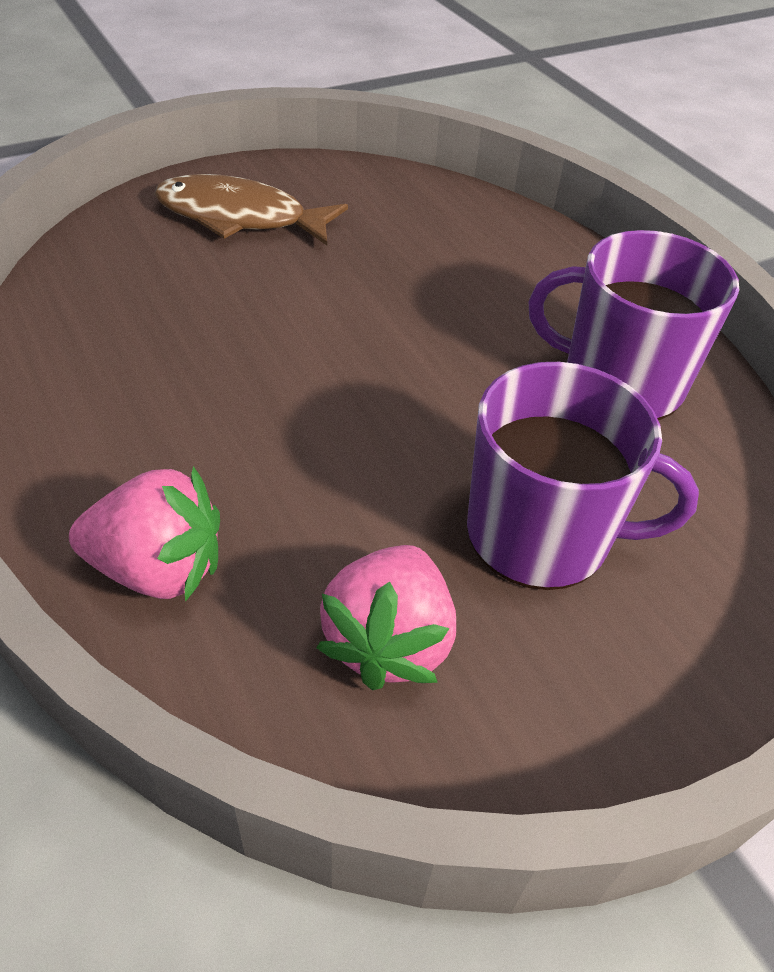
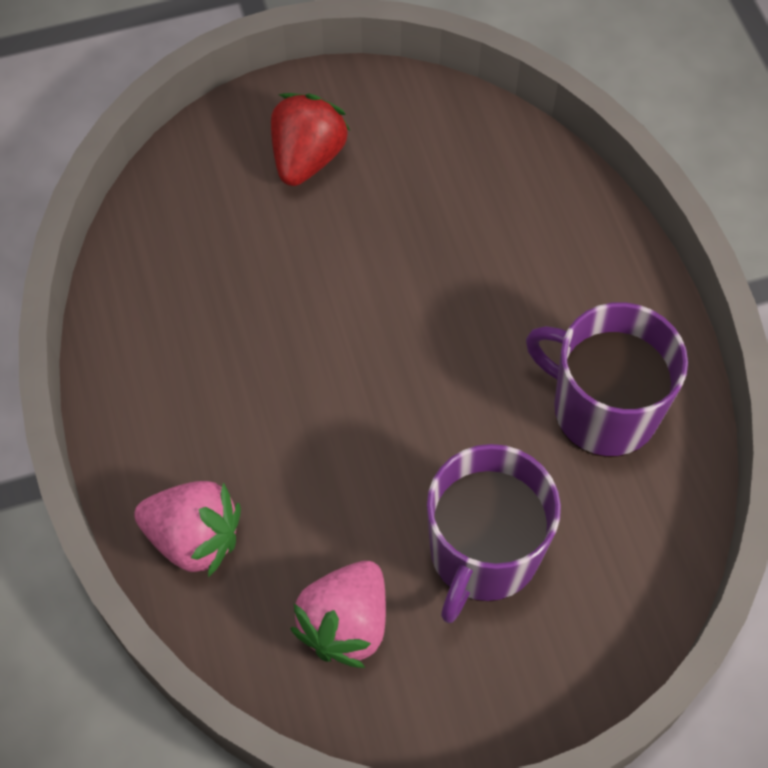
camera: 15 degrees right, 15 degrees up
(240, 217) = (307, 158): brown fish -> red strawberry
(541, 533) = (483, 552): purple mug -> purple mug turned 90 degrees clockwise

